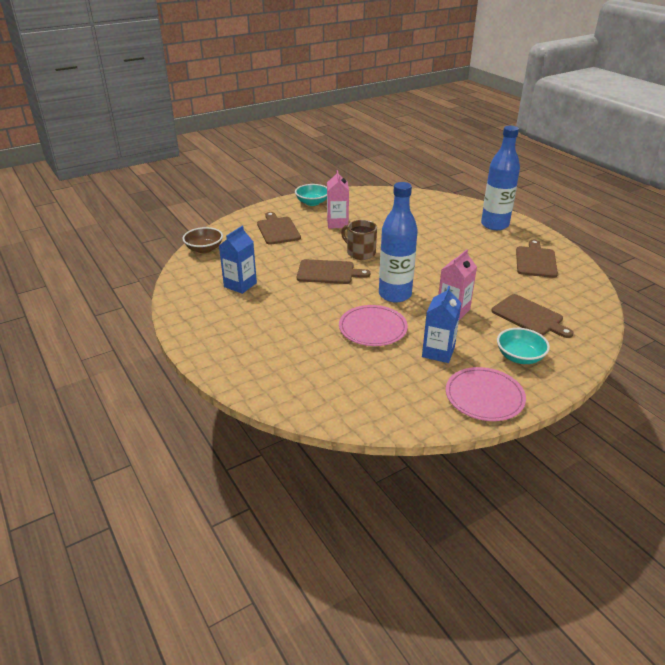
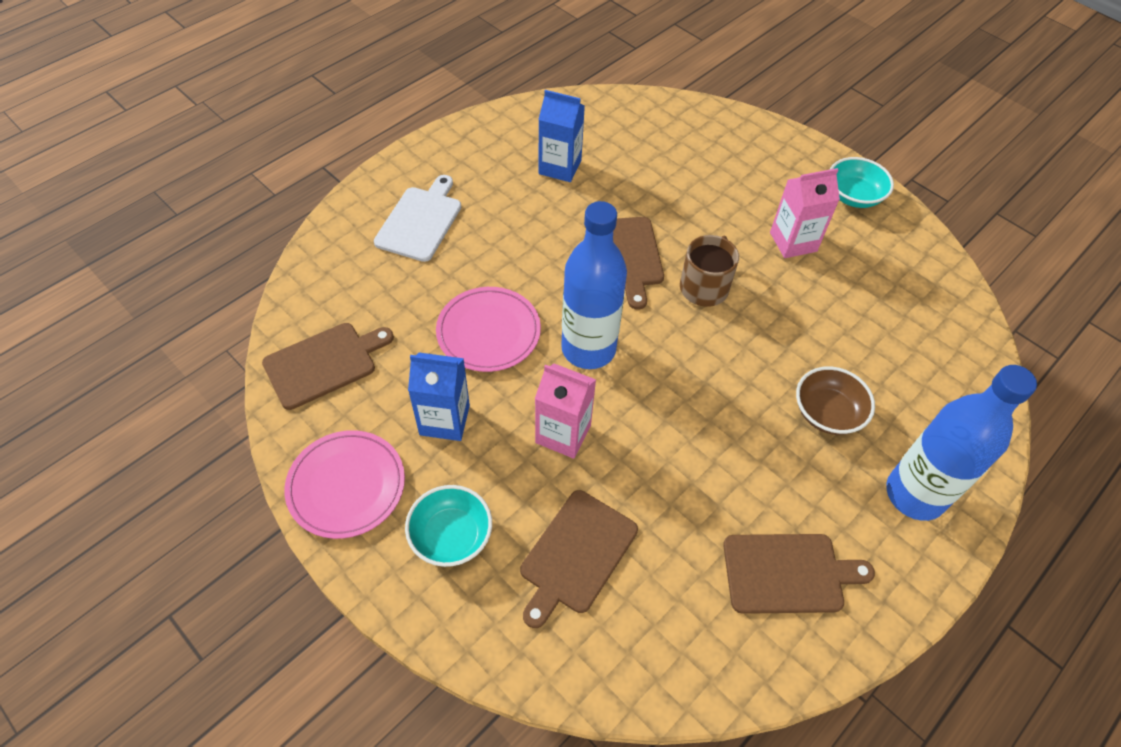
camera: 75 degrees right, 20 degrees up
(204, 249) = (641, 109): brown bowl -> brown bowl (827, 413)
(262, 347) = (420, 221): none -> white cutting board
(278, 230) = (735, 172): brown cutting board -> brown cutting board (324, 363)

